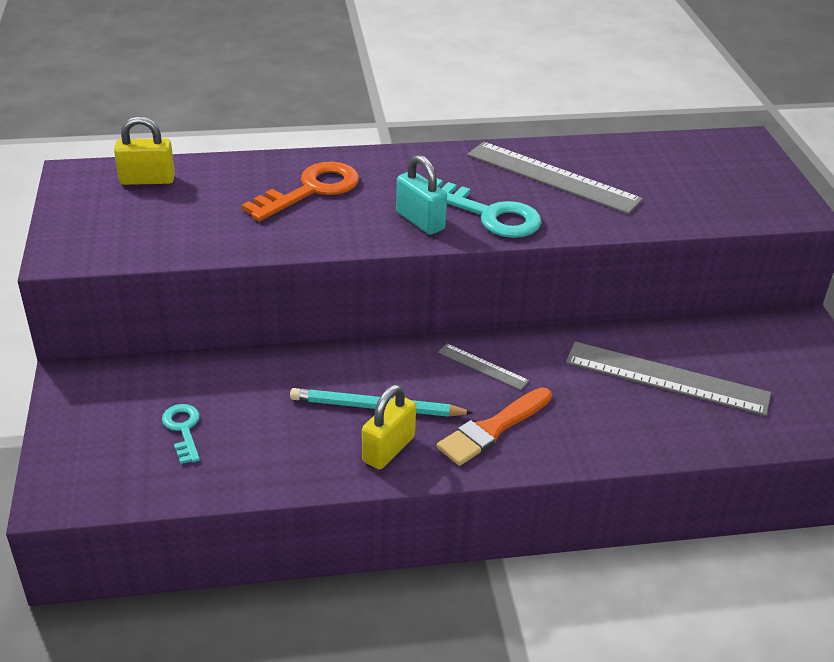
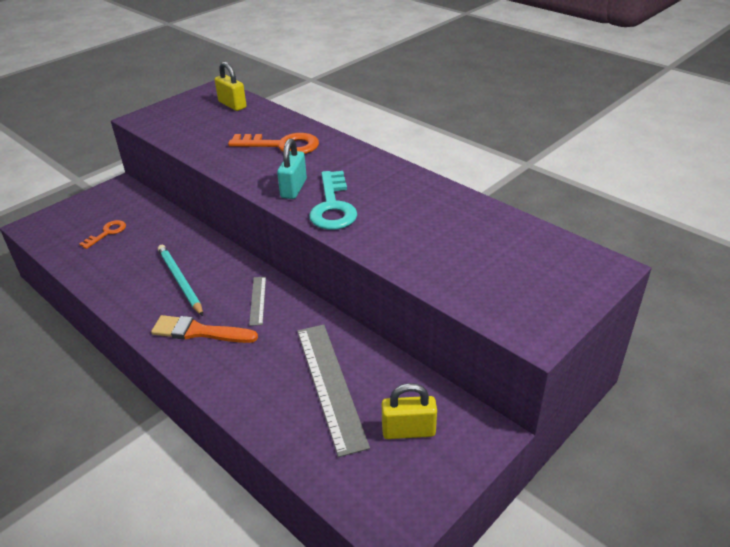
camera: 55 degrees right, 0 degrees up
(183, 430) = (107, 233): turquoise key -> orange key
(388, 449) = (146, 302): yellow padlock -> yellow padlock (408, 431)
(552, 177) = (413, 209): grey ruler -> none

